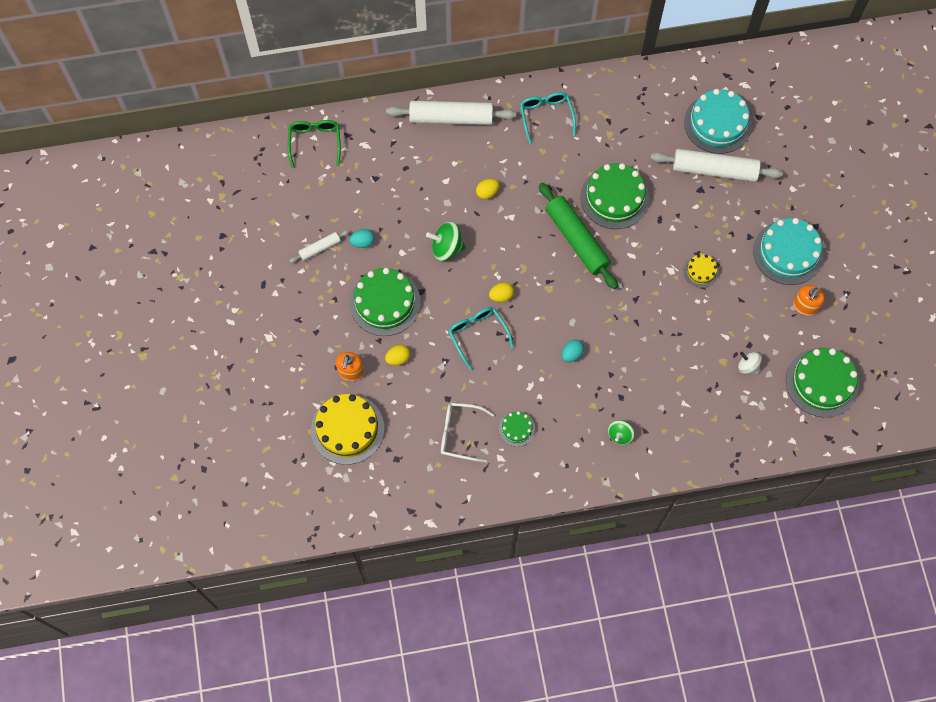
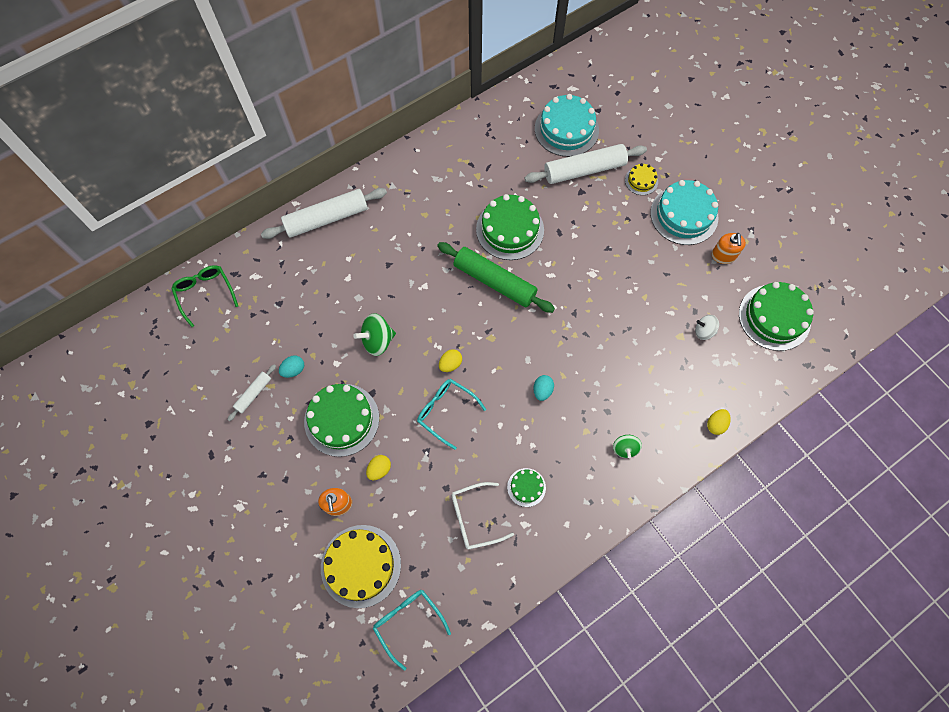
camera: 25 degrees left, 0 degrees up
(487, 193) = (392, 273): yellow egg -> yellow egg (715, 424)
(546, 116) = (413, 182): turquoise glasses -> turquoise glasses (408, 622)
(701, 271) = (619, 263): yellow cake -> yellow cake (641, 181)

